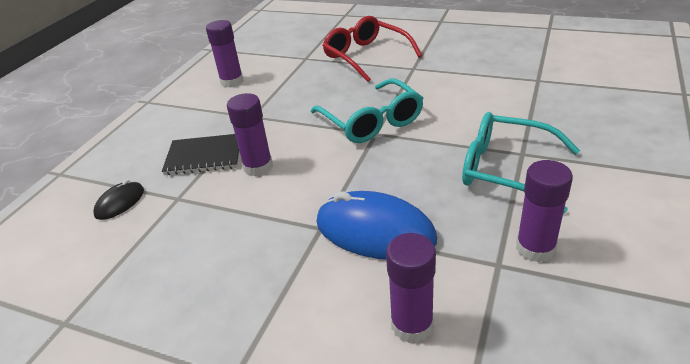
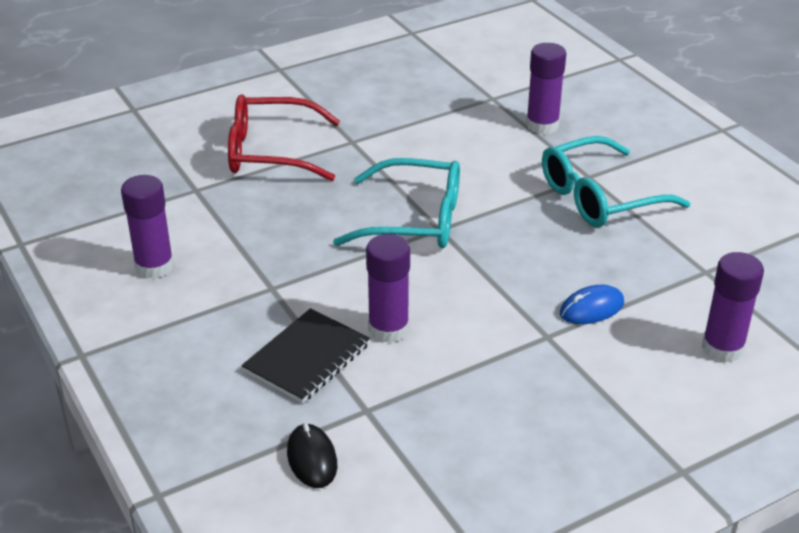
camera: 55 degrees left, 0 degrees up
(375, 231) = (591, 308): blue mouse -> blue mouse, size x0.50
(535, 248) = (708, 244): purple glue stick -> purple glue stick (542, 125)

